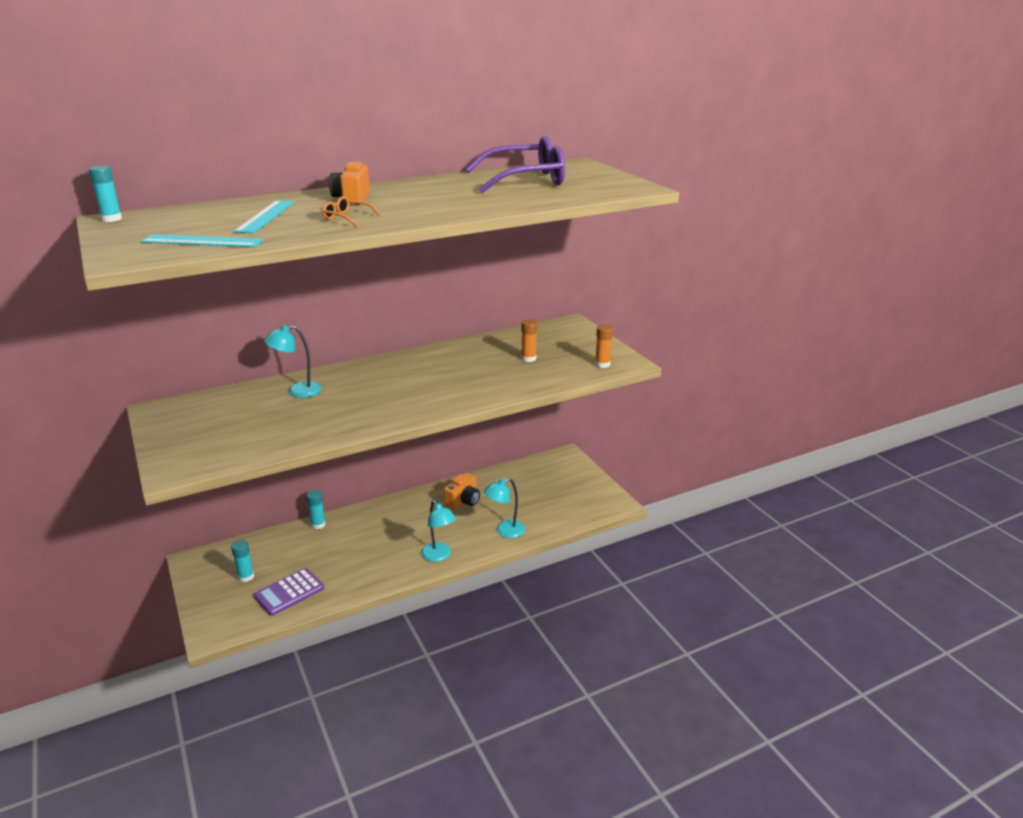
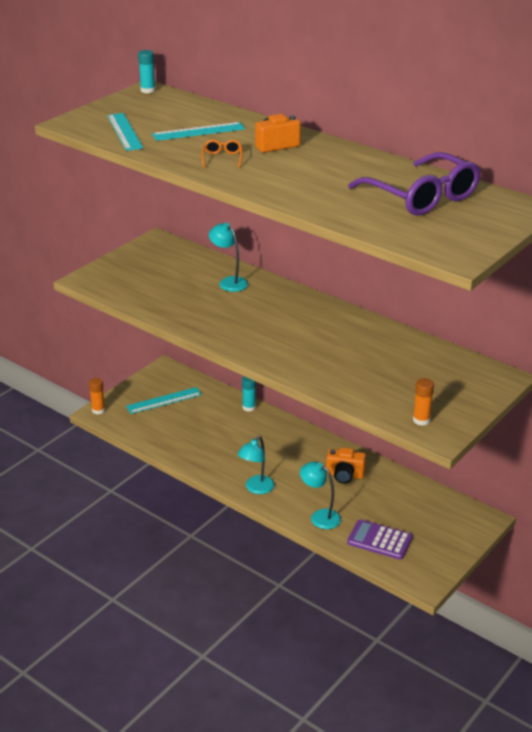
camera: 65 degrees right, 5 degrees up
(246, 577) = (164, 400): turquoise glue stick -> turquoise ruler
(289, 592) = (160, 428): purple calculator -> purple calculator (379, 540)
(528, 358) = (392, 373): orange glue stick -> orange glue stick (98, 410)

